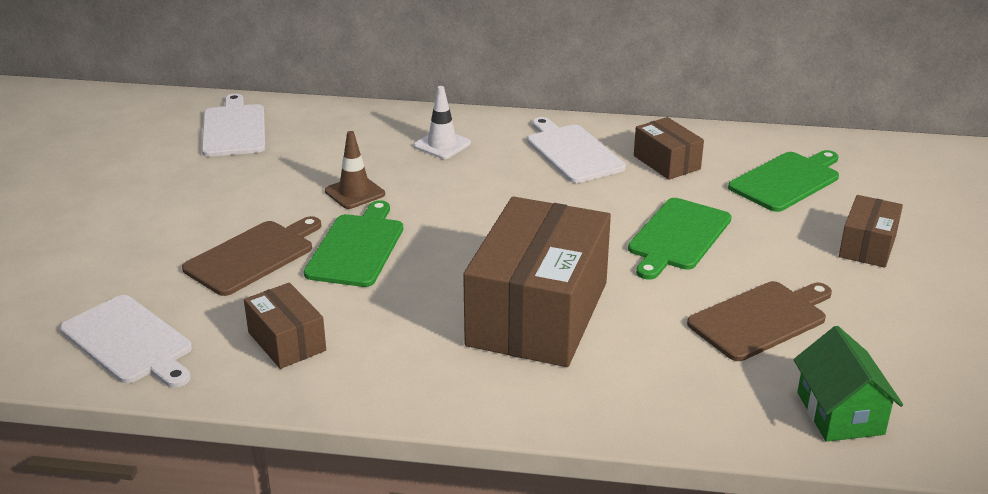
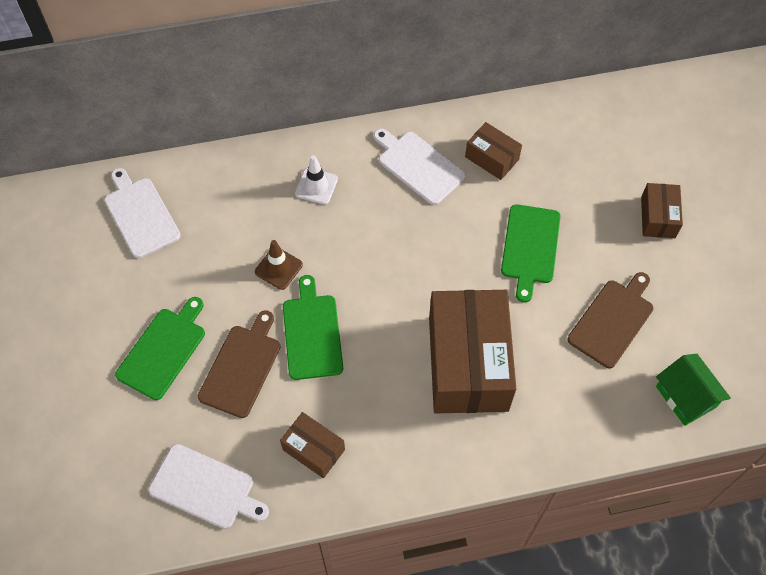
camera: 20 degrees left, 30 degrees up
(787, 180) = (583, 155): green cutting board -> green cutting board (163, 350)

